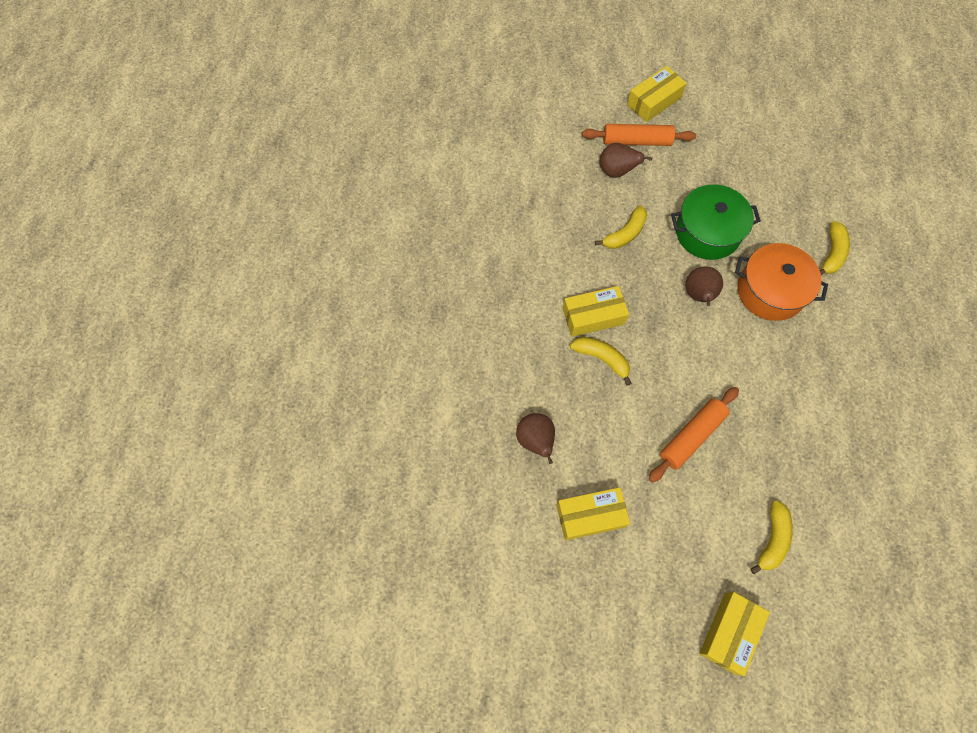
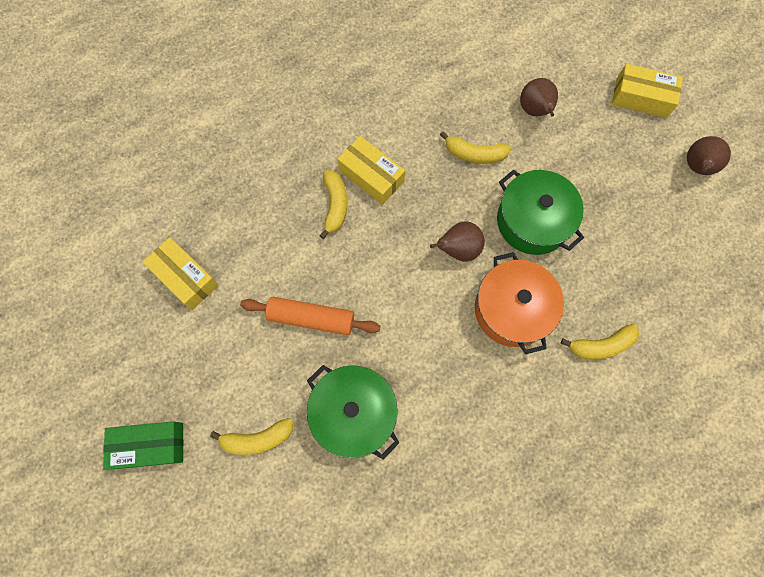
camera: 55 degrees right, 5 degrees up
(535, 441) = (224, 198): brown pear -> brown pear (696, 167)
(636, 141) = (583, 108): orange rolling pin -> none
(729, 633) = (150, 445): yellow box -> green box
(790, 453) = (354, 413): none -> green pot

